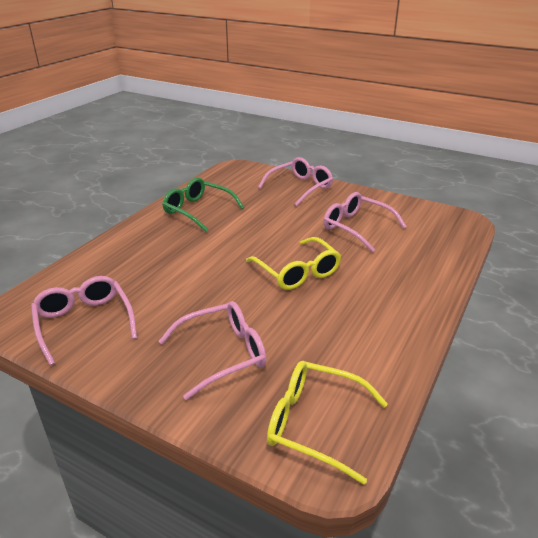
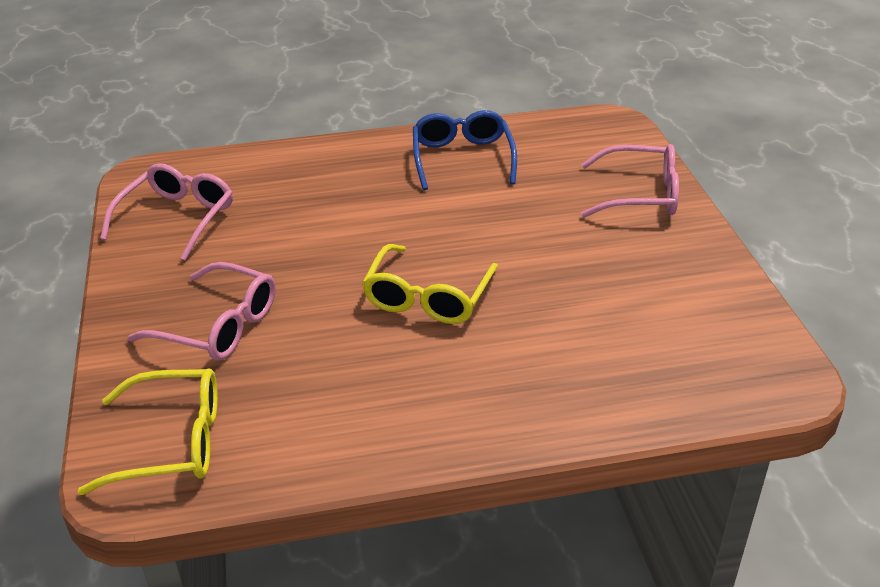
camera: 50 degrees right, 5 degrees up
(197, 210) = (462, 158): green glasses -> blue glasses
(314, 423) = (173, 442): yellow glasses -> yellow glasses turned 105 degrees clockwise
(356, 227) = (604, 291): pink glasses -> none

